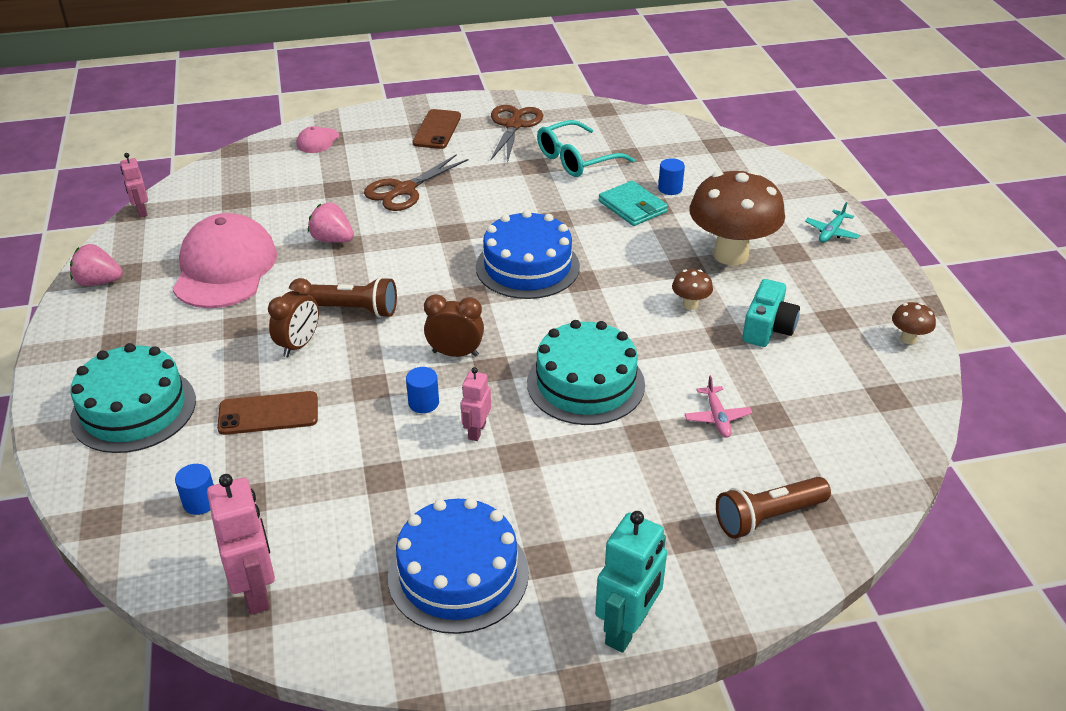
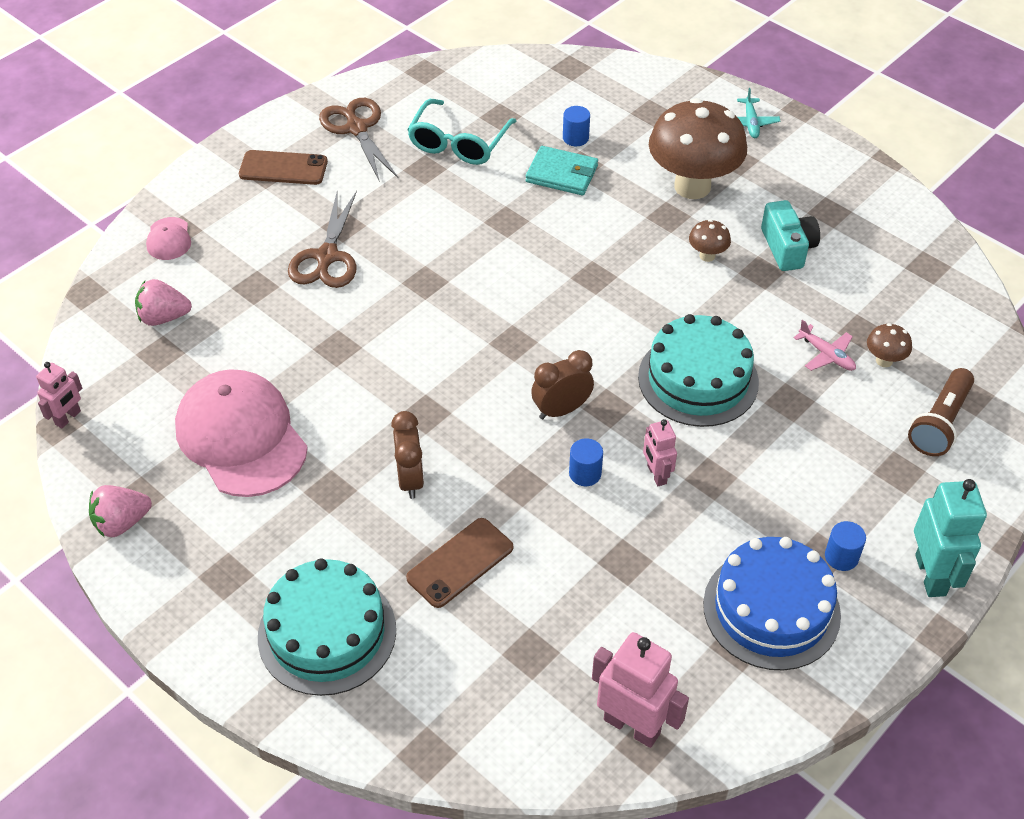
camera: 35 degrees left, 10 degrees up
(141, 211) = (68, 418): pink robot -> pink robot turned 90 degrees counterclockwise
(200, 502) = (495, 681): blue cylinder -> blue cylinder (841, 557)
(332, 240) = (316, 349): pink strawberry -> pink strawberry (164, 317)
(353, 309) = (421, 414): brown flashlight -> none
(437, 129) = (283, 168): brown phone -> brown phone turned 60 degrees counterclockwise
(527, 266) = (533, 286): blue cake -> none
(908, 339) = (897, 204): brown mushroom -> brown mushroom (884, 361)

